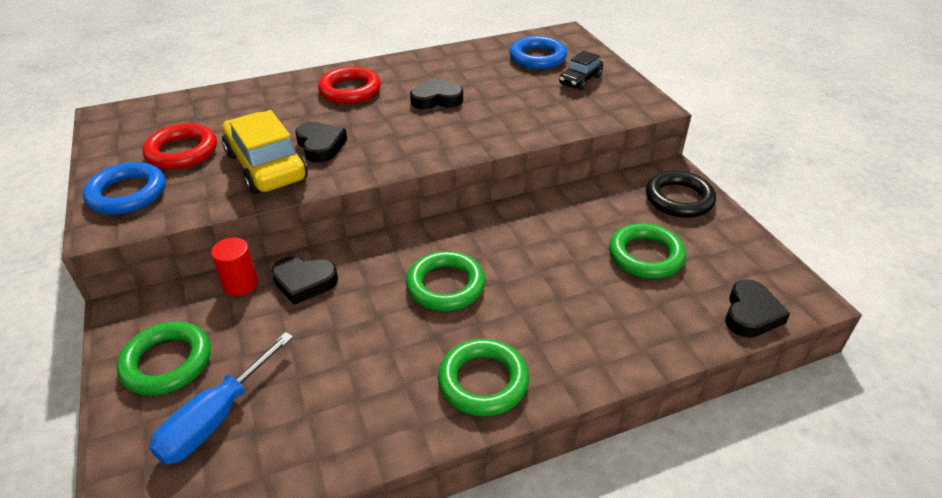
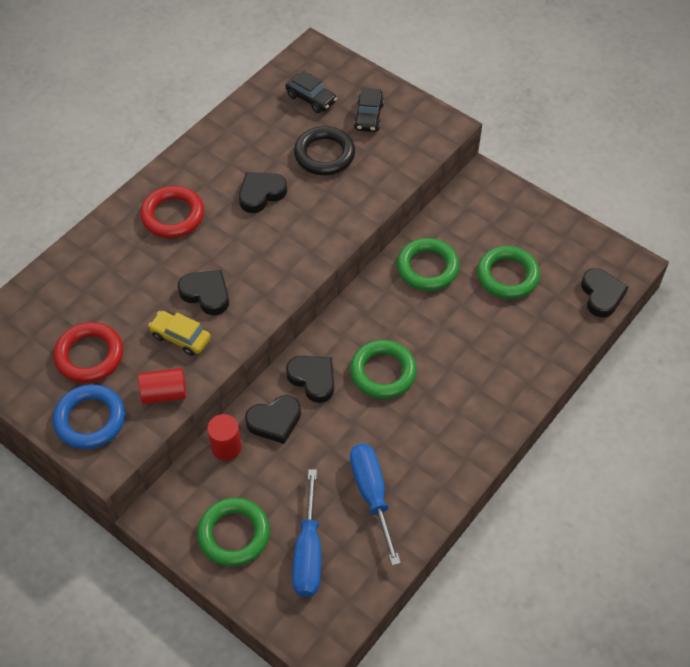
camera: 30 degrees left, 15 degrees up
(206, 199) = (164, 393): none -> red cylinder
(266, 166) = (180, 337): yellow car -> yellow car, size x0.55
(334, 393) = (372, 494): none -> blue screwdriver
(372, 263) = (313, 379): none -> black heart
(483, 381) = (462, 435): green ring -> green ring (427, 268)
(537, 57) = (311, 99): blue ring -> black car
(679, 199) = (502, 206): black ring -> black ring (324, 154)

